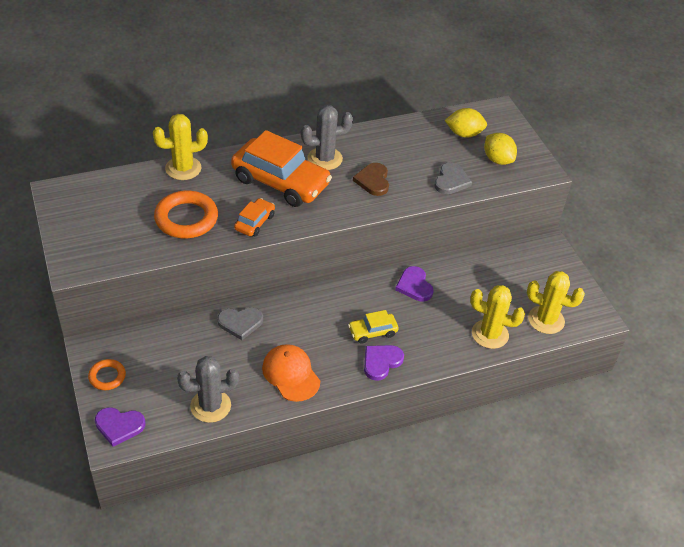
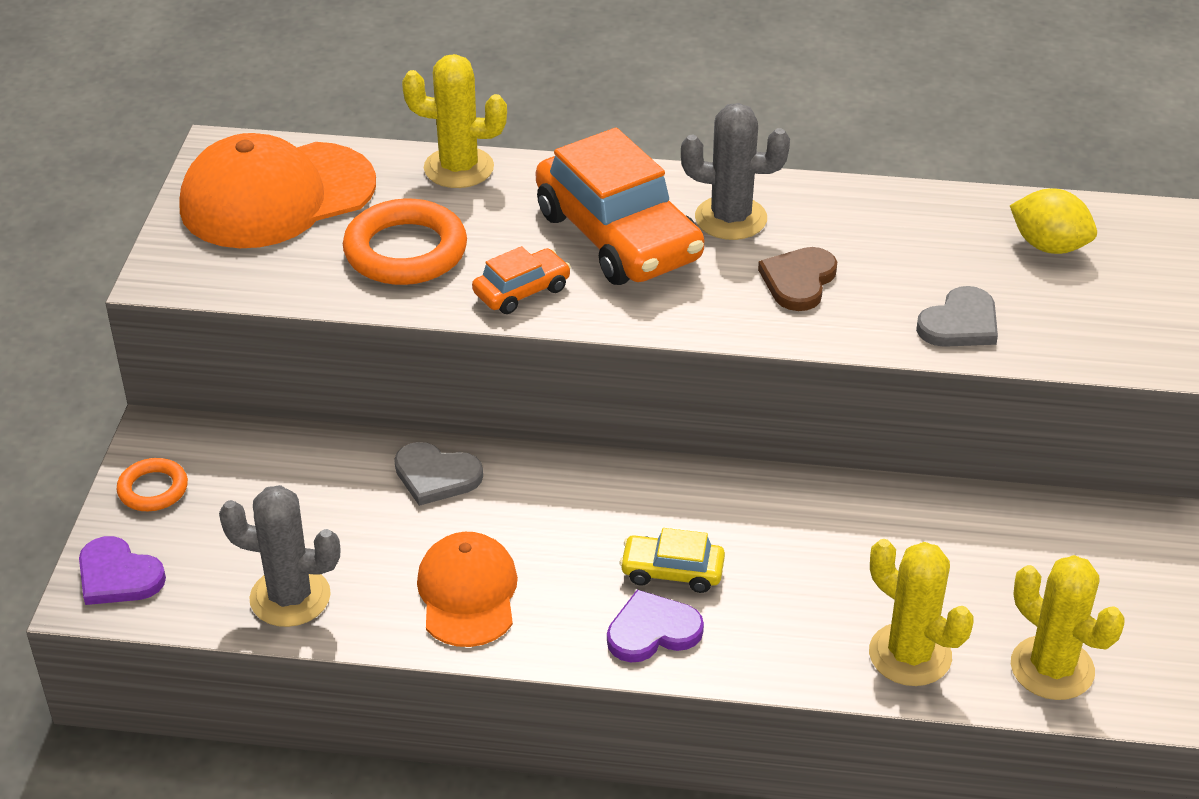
camera: 30 degrees right, 5 degrees down
(102, 208) = (277, 196): none -> orange cap
(414, 286) = (812, 515): purple heart -> none
(497, 160) = (1089, 311): yellow lemon -> none

